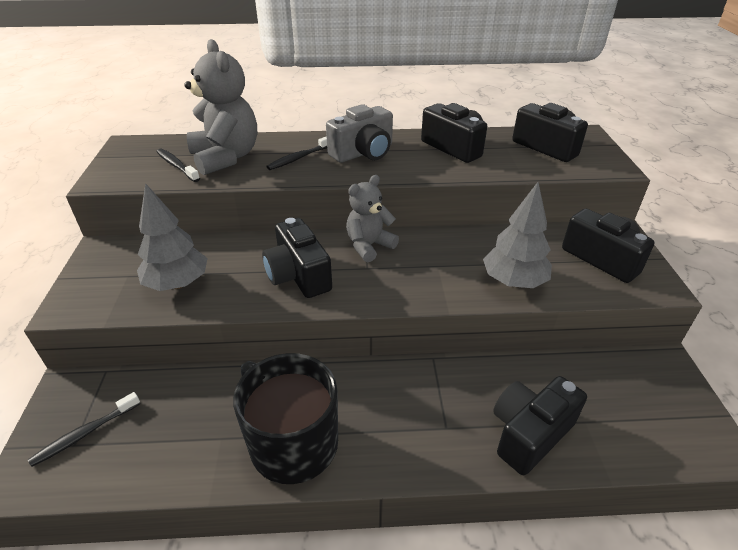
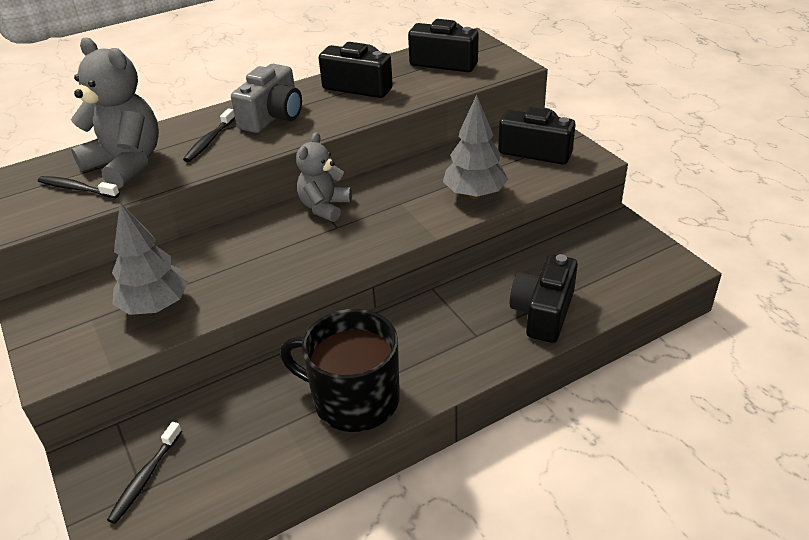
camera: 25 degrees left, 0 degrees up
(298, 275) = (275, 255): black camera -> none

